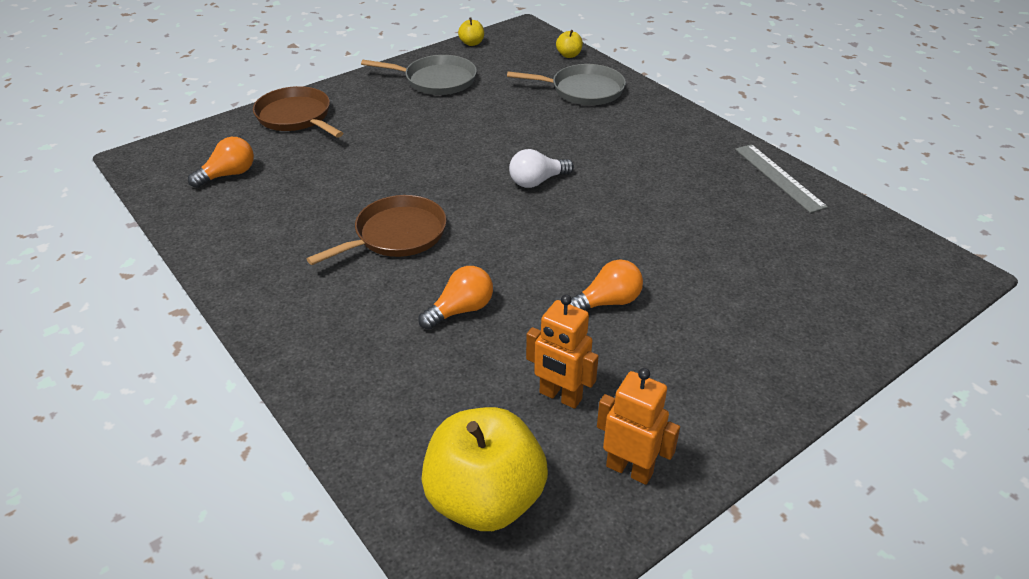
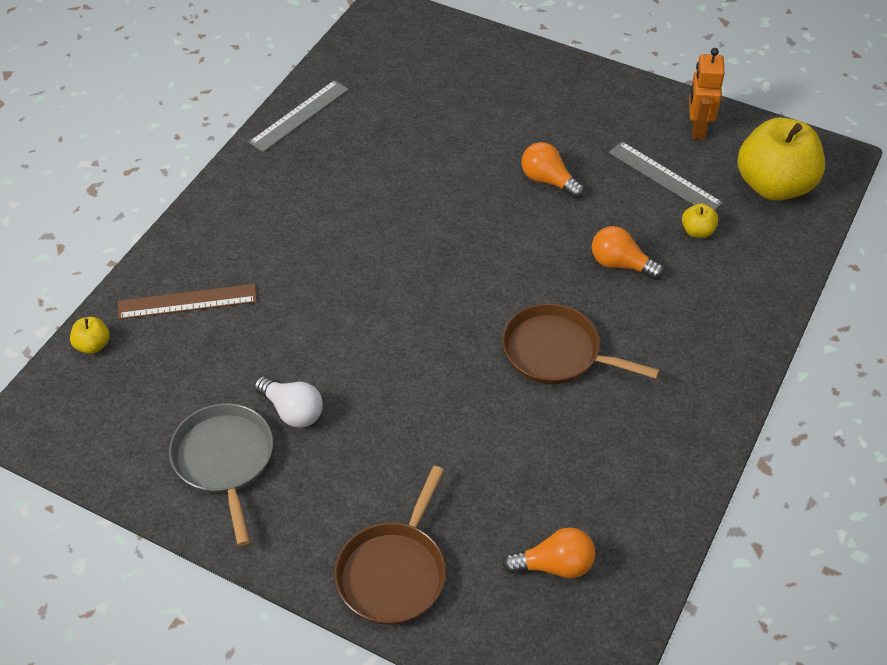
camera: 115 degrees left, 10 degrees up
(228, 175) = (554, 565): orange light bulb -> orange light bulb turned 150 degrees clockwise
(472, 43) = (93, 467): yellow apple -> yellow apple (697, 231)
(537, 181) = (403, 279): white light bulb -> white light bulb (292, 411)
(560, 396) = (664, 178): orange robot -> grey ruler
(583, 90) = (187, 301): grey pan -> brown ruler

